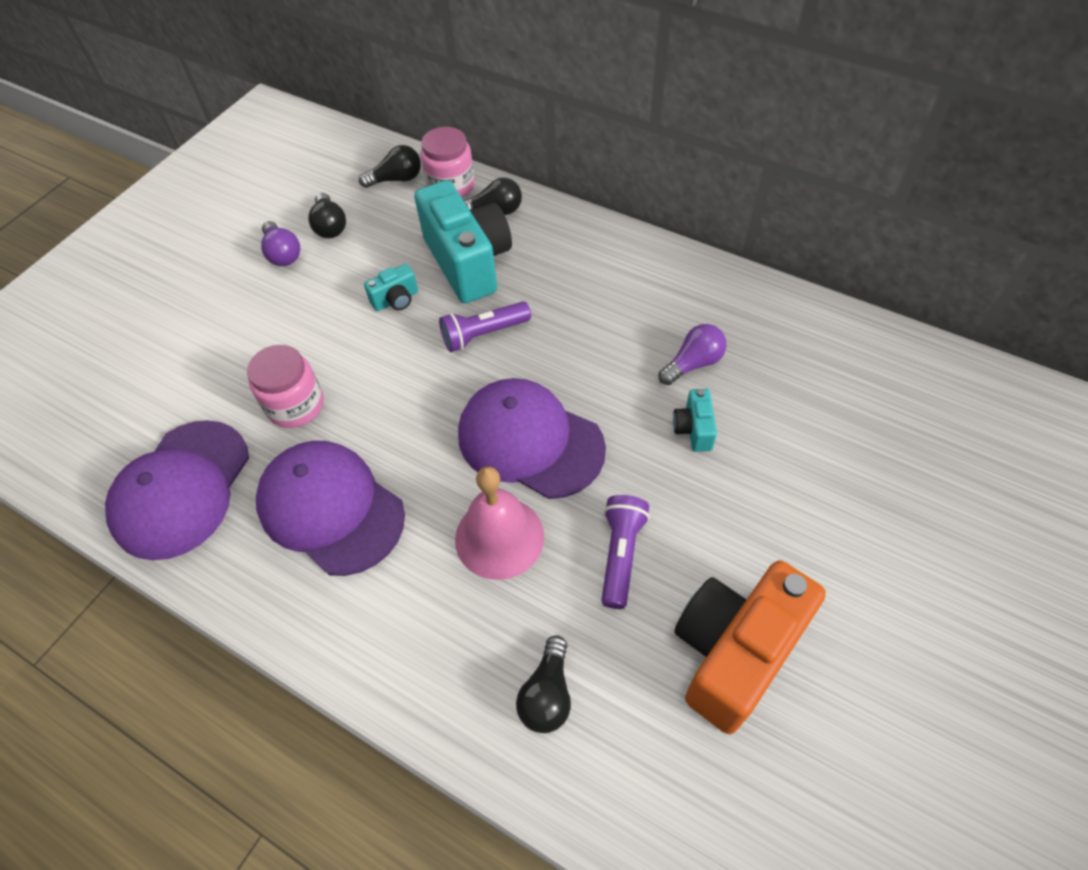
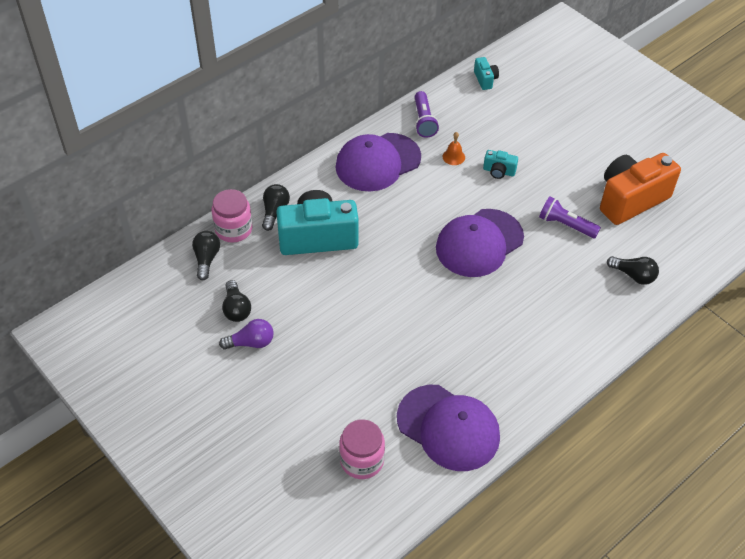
camera: 75 degrees left, 5 degrees down
(295, 405) = (403, 355): pink jar -> pink jar (362, 460)
(330, 226) = (236, 309): black light bulb -> black light bulb turned 75 degrees clockwise
(330, 508) = (492, 348): purple cap -> purple cap (377, 162)
(396, 300) = (333, 284): turquoise camera -> turquoise camera (485, 80)
(483, 334) = (387, 245): purple flashlight -> purple flashlight (424, 121)
(499, 537) = (539, 273): pink bell -> none
(693, 363) = (453, 157): purple light bulb -> orange bell
(734, 652) = (630, 200): orange camera -> orange camera turned 90 degrees clockwise

